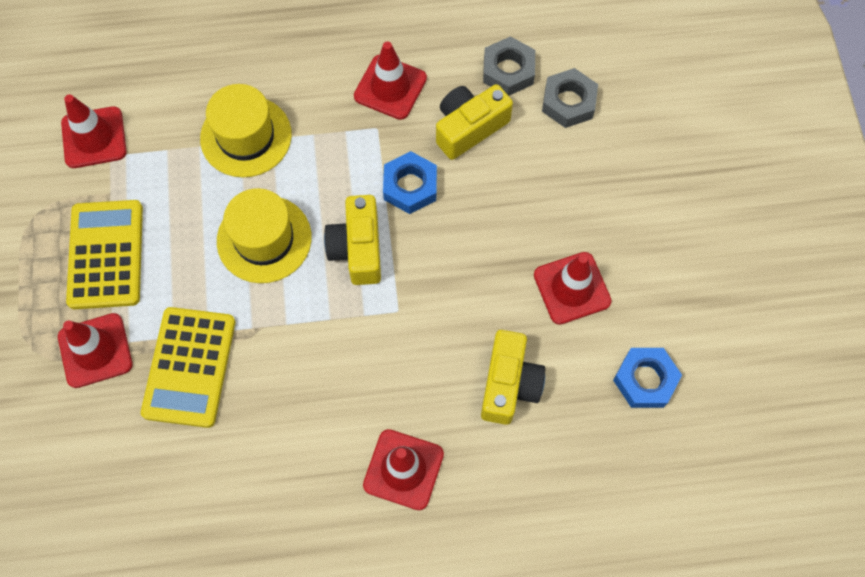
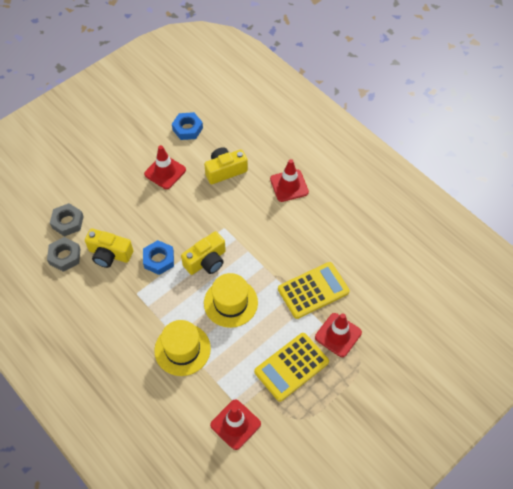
camera: 125 degrees left, 10 degrees down
(390, 87) = (108, 302): red traffic cone -> none

